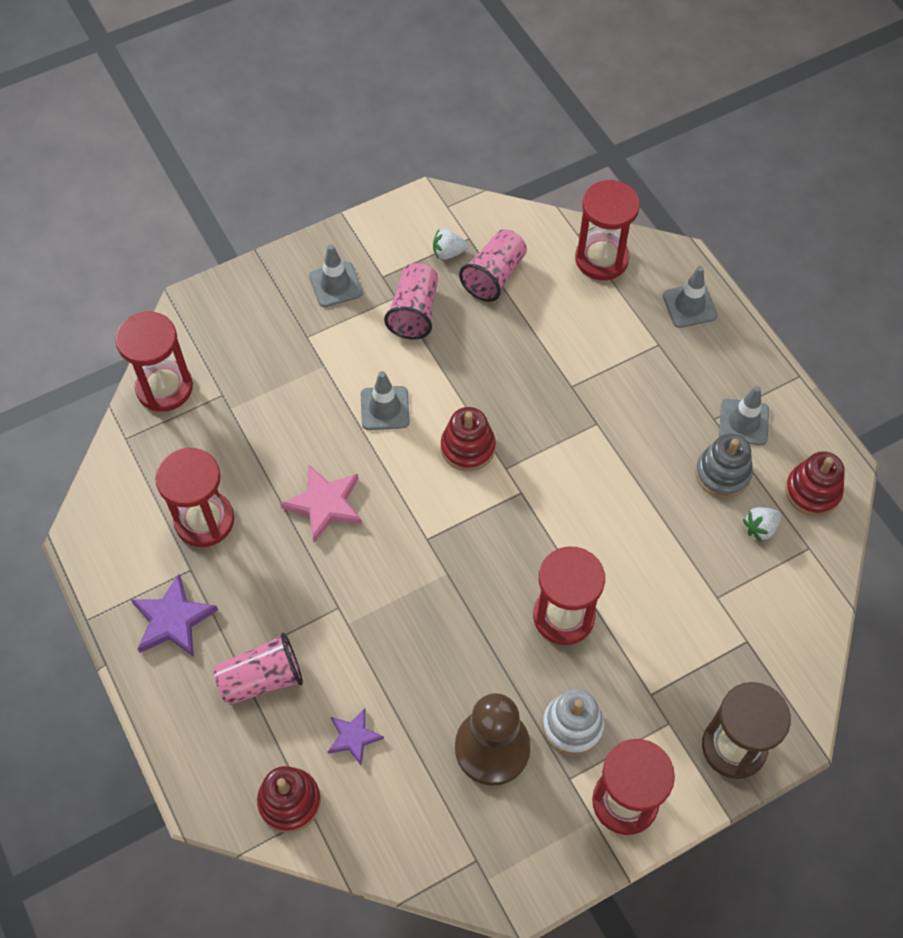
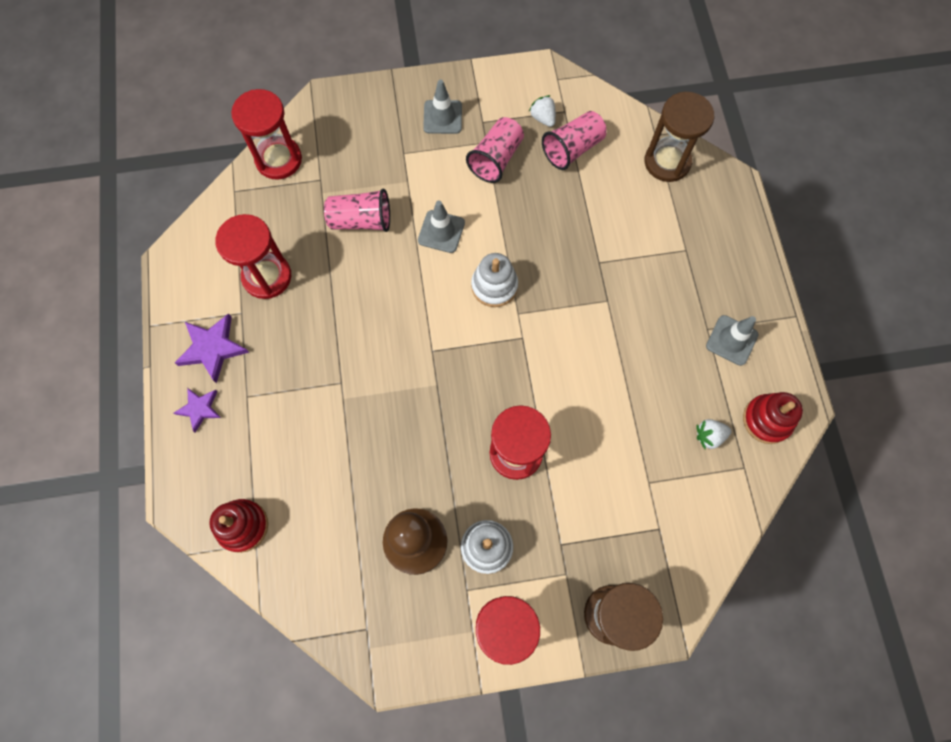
camera: 20 degrees right, 10 degrees up
(262, 679) = (260, 419): pink cup -> pink cup (361, 220)
(325, 504) = (363, 295): pink star -> none
(353, 737) = (311, 492): purple star -> purple star (199, 409)
(448, 253) = (543, 118): white strawberry -> white strawberry turned 45 degrees clockwise
(468, 447) = (494, 286): red stacking toy -> white stacking toy
(601, 259) = (667, 162): red hourglass -> brown hourglass
(689, 306) = (725, 225): grey traffic cone -> none
(722, 474) = (695, 378): grey stacking toy -> none

